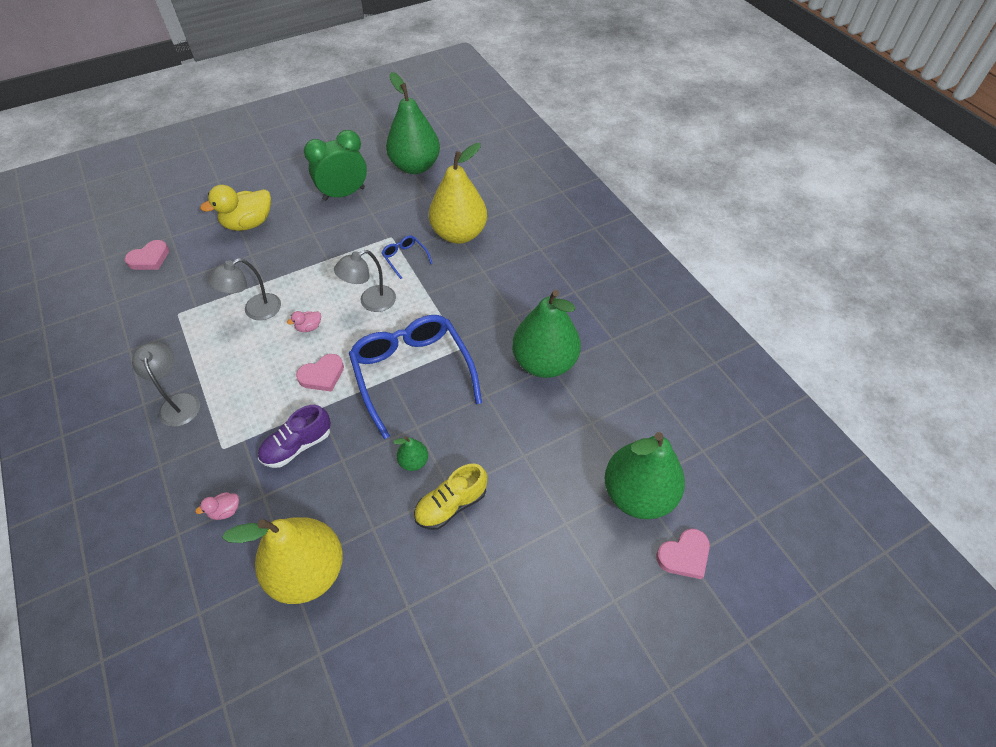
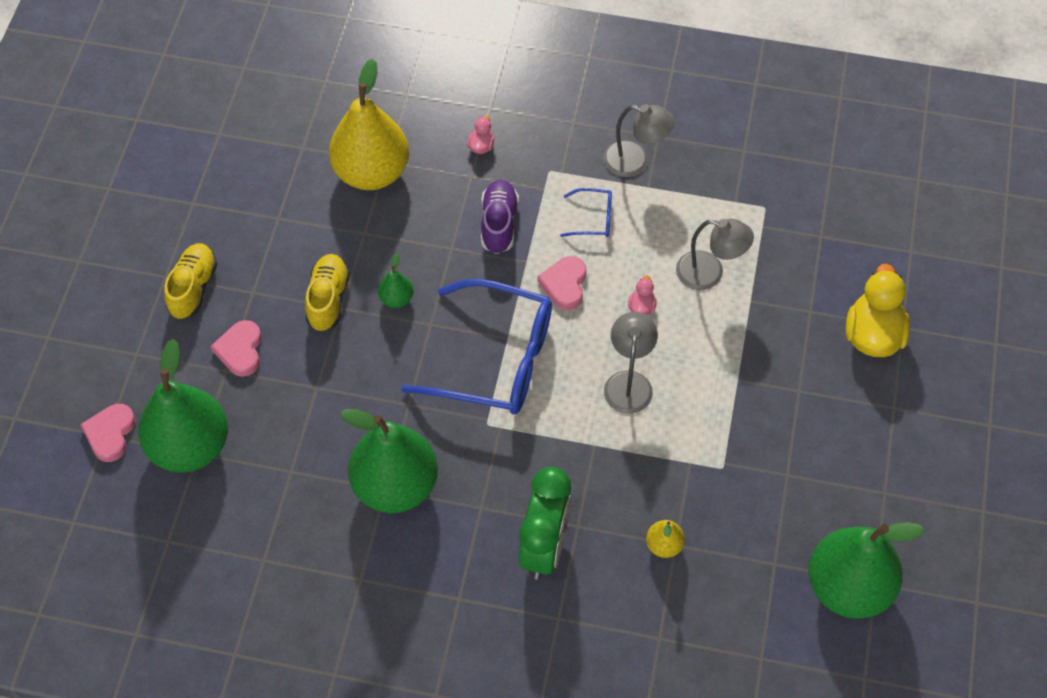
camera: 130 degrees right, 5 degrees up
(149, 258) = (882, 217): pink heart -> pink heart (240, 350)
(255, 311) = (709, 273): grey lamp -> grey lamp turned 105 degrees clockwise
(344, 194) = (852, 466): green clock -> green clock (544, 547)
(405, 258) = (671, 458): blue glasses -> blue glasses (593, 218)
(459, 234) = (664, 545): yellow pear -> yellow pear, size x0.43
(525, 612) = (193, 288): none -> yellow shoe

